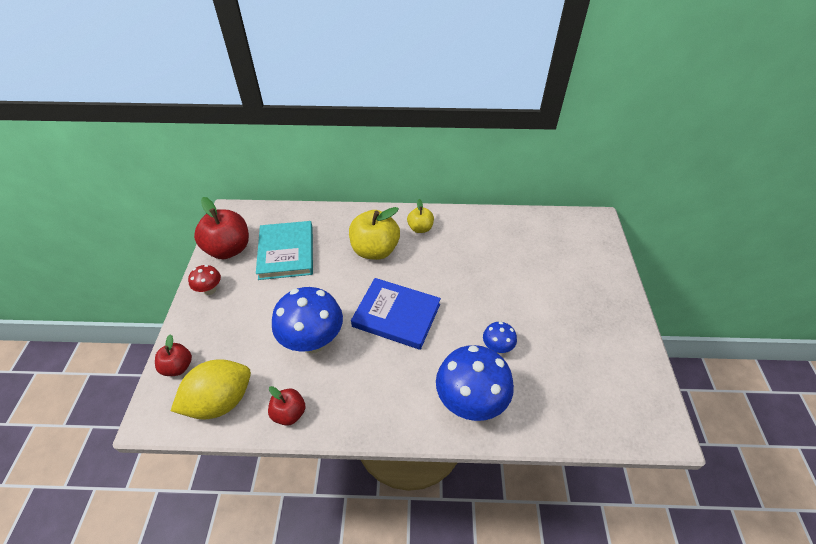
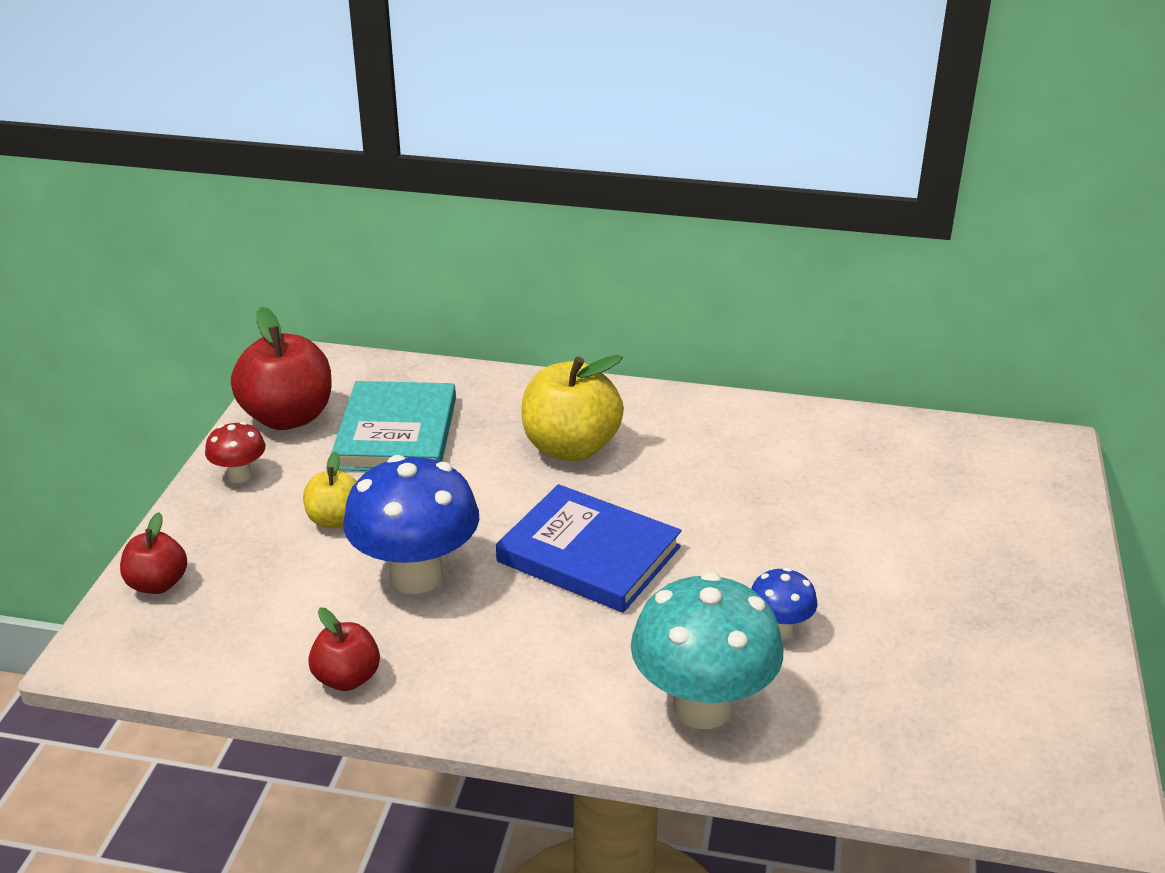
camera: 10 degrees right, 15 degrees down
(220, 401) = (224, 644): yellow lemon -> none
(420, 228) = (670, 422): yellow apple -> yellow apple (335, 520)
(470, 402) = (702, 707): blue mushroom -> turquoise mushroom

